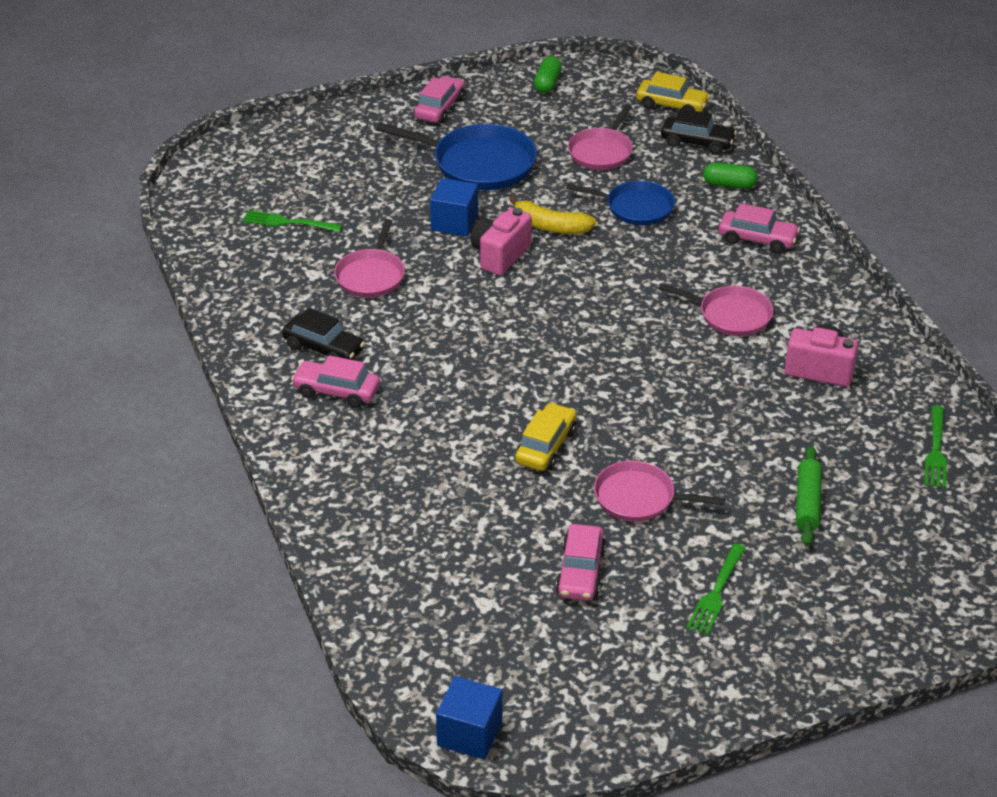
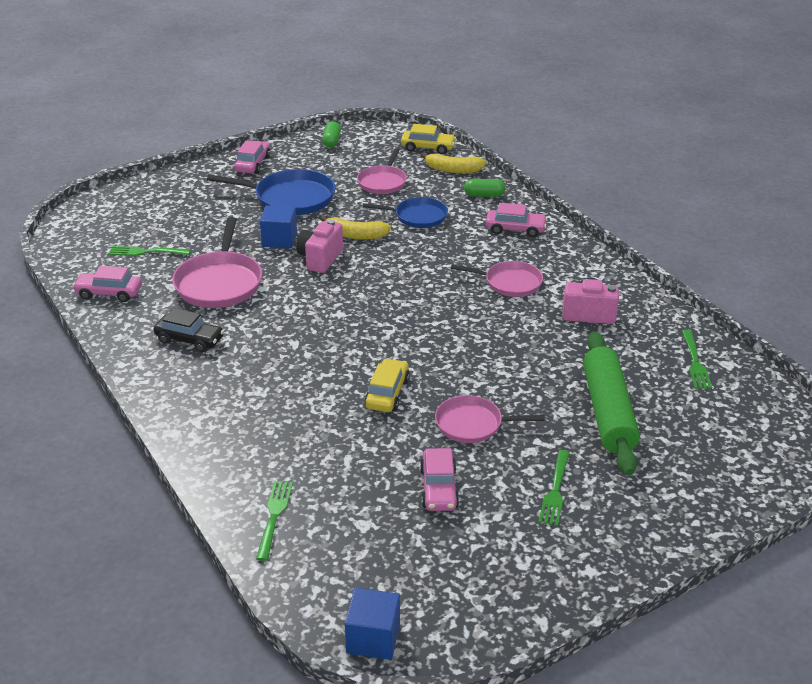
camera: 10 degrees left, 5 degrees down
(336, 391) = (205, 371): pink car -> pink car (109, 293)
(371, 276) = (219, 283): pink pan -> pink pan, size x1.56
(386, 581) = (274, 517): none -> green fork
(697, 142) = (453, 170): black car -> yellow banana
(808, 503) = (608, 412): green rolling pin -> green rolling pin, size x1.89

